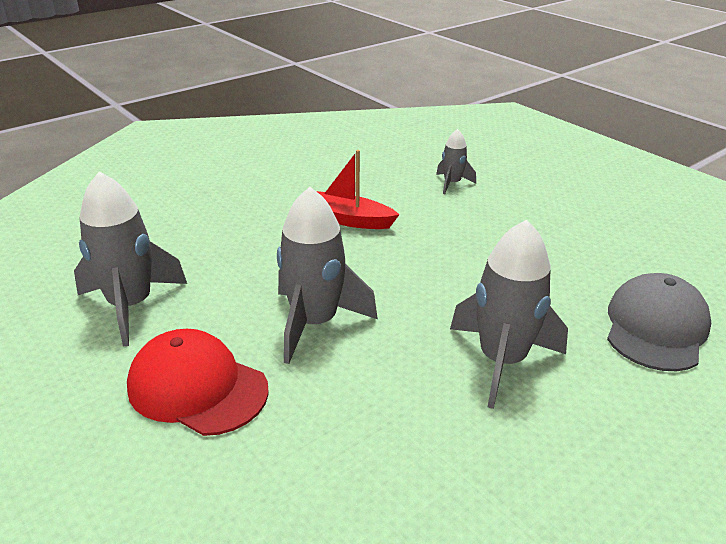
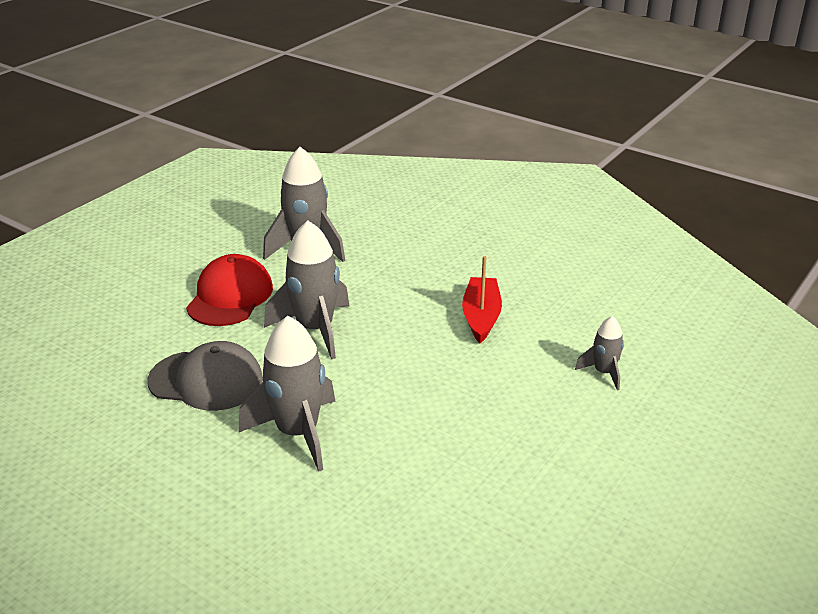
camera: 75 degrees right, 0 degrees up
(655, 327) = (381, 536): grey cap -> grey cap (206, 380)

